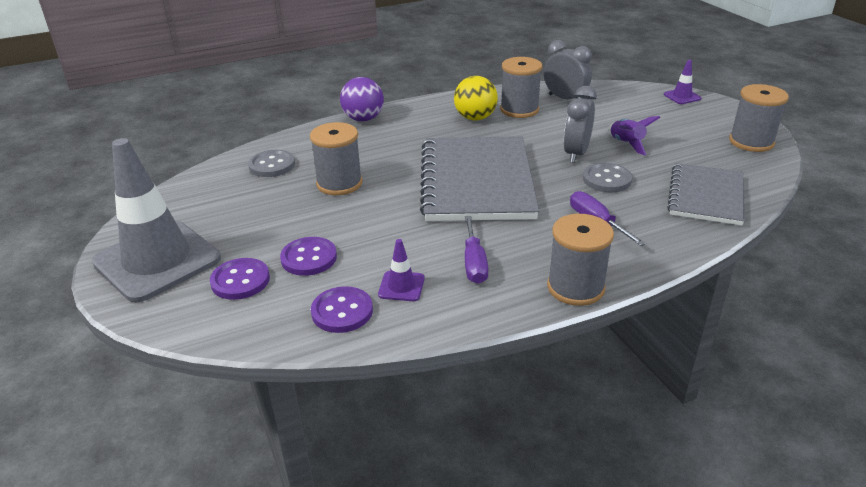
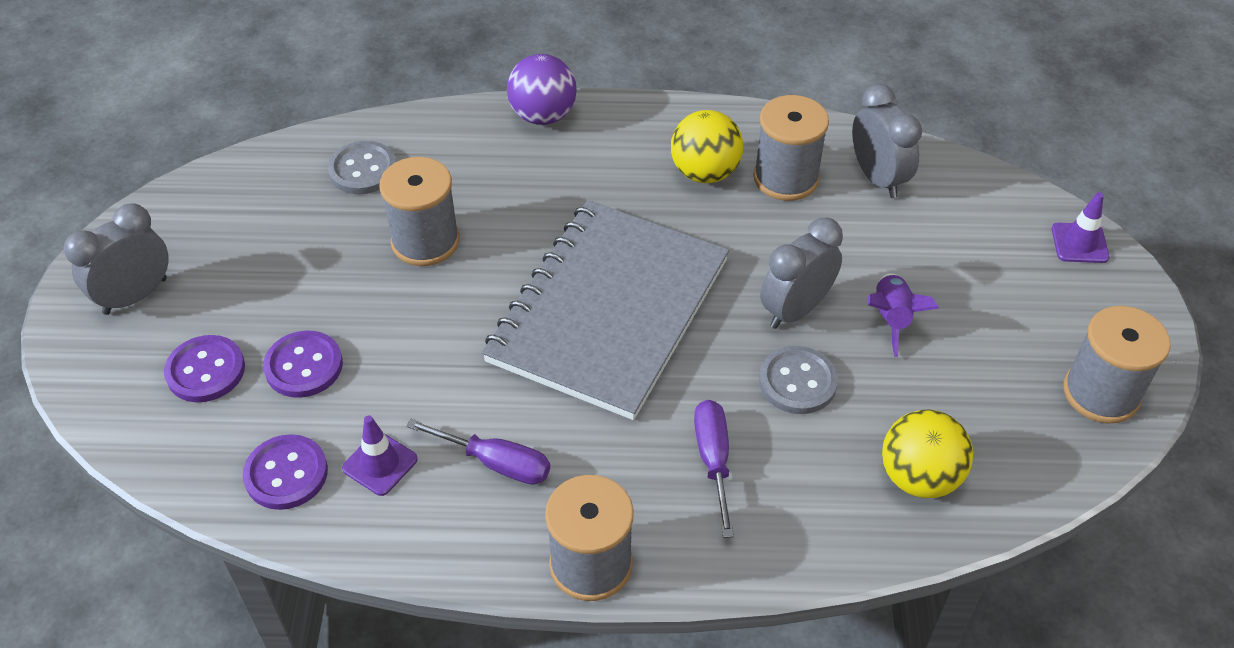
camera: 25 degrees right, 15 degrees up
(157, 261) = (135, 296): grey traffic cone -> grey clock
(474, 262) = (495, 462): purple screwdriver -> purple screwdriver turned 90 degrees counterclockwise
(706, 196) = (919, 477): grey notebook -> yellow ball

